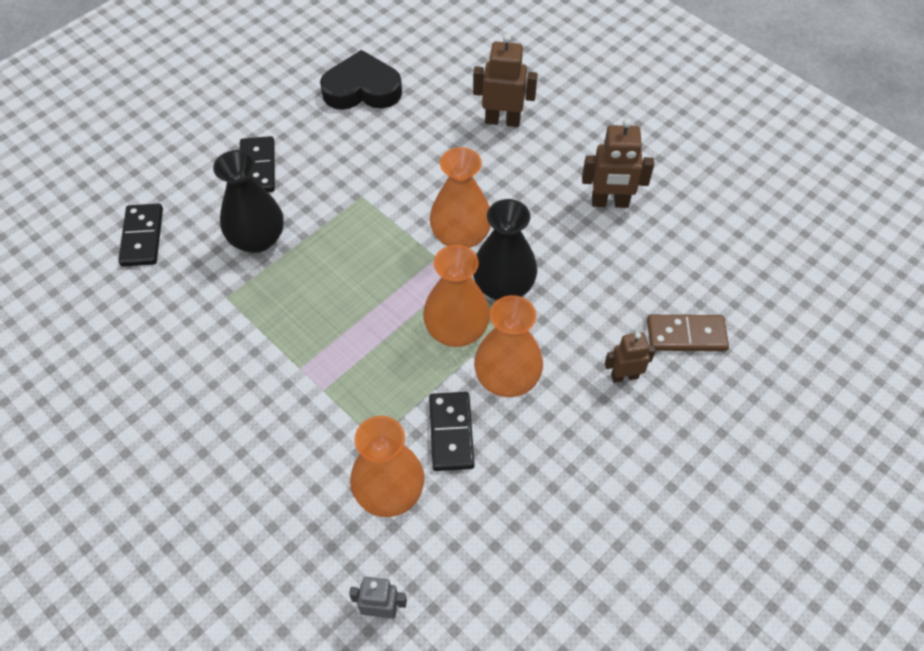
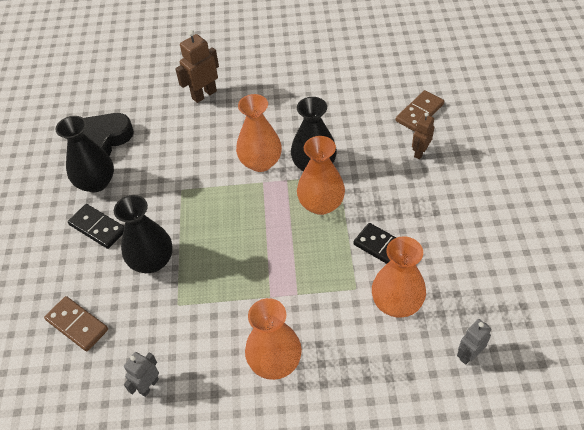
camera: 45 degrees left, 5 degrees down
(123, 341) = (148, 386): none -> grey robot
(142, 237) = (77, 325): black domino -> brown domino
(307, 124) = (96, 182): none -> black vase
(507, 378) = (374, 202): orange vase -> orange vase (275, 361)
(610, 202) = (308, 88): brown robot -> none

